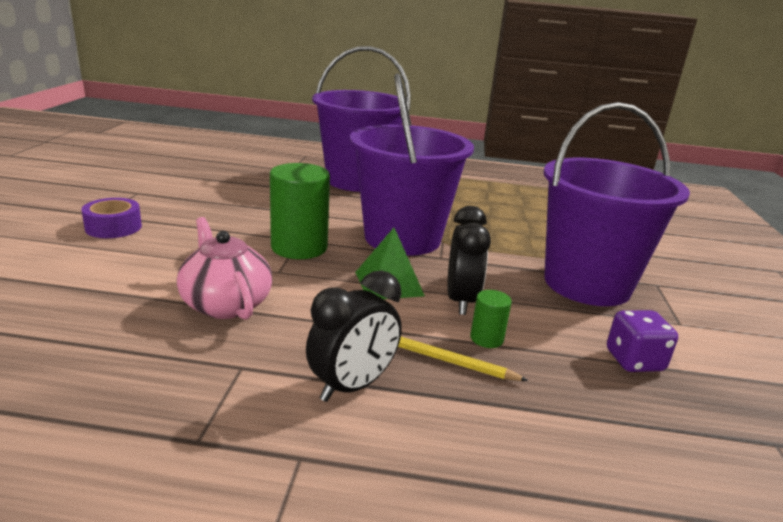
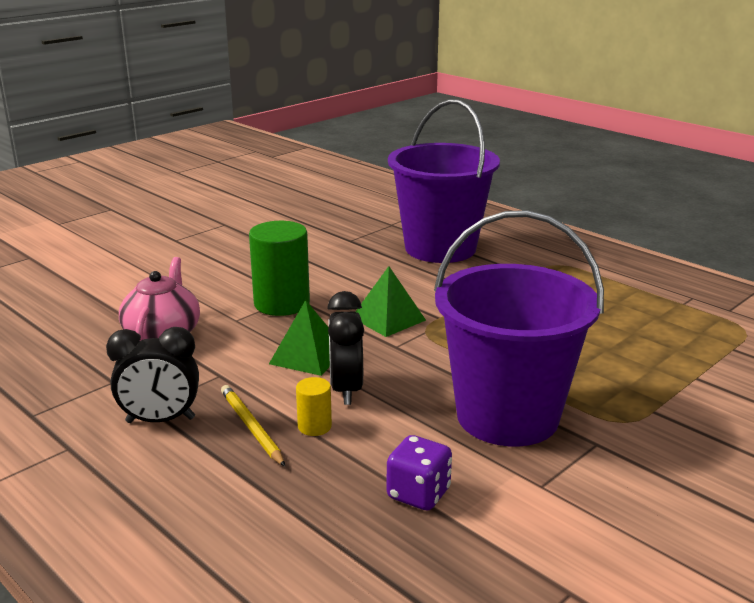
camera: 40 degrees right, 0 degrees up
(113, 227) = (169, 252): purple tape -> none
(402, 238) = (388, 318): purple bucket -> green pyramid
(461, 301) = (346, 389): black clock -> black clock turned 135 degrees clockwise
(486, 339) = (314, 426): green cylinder -> yellow cylinder

